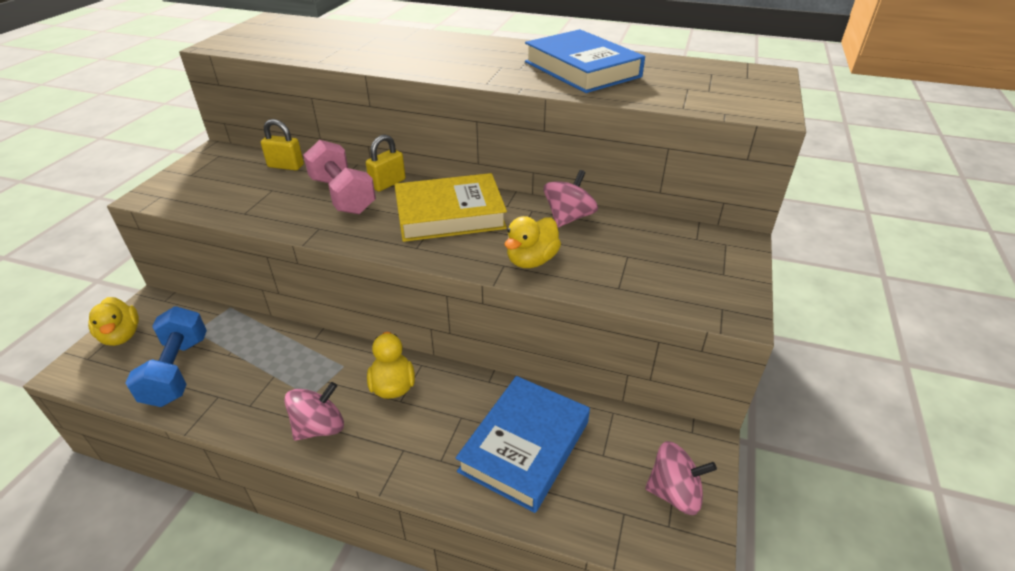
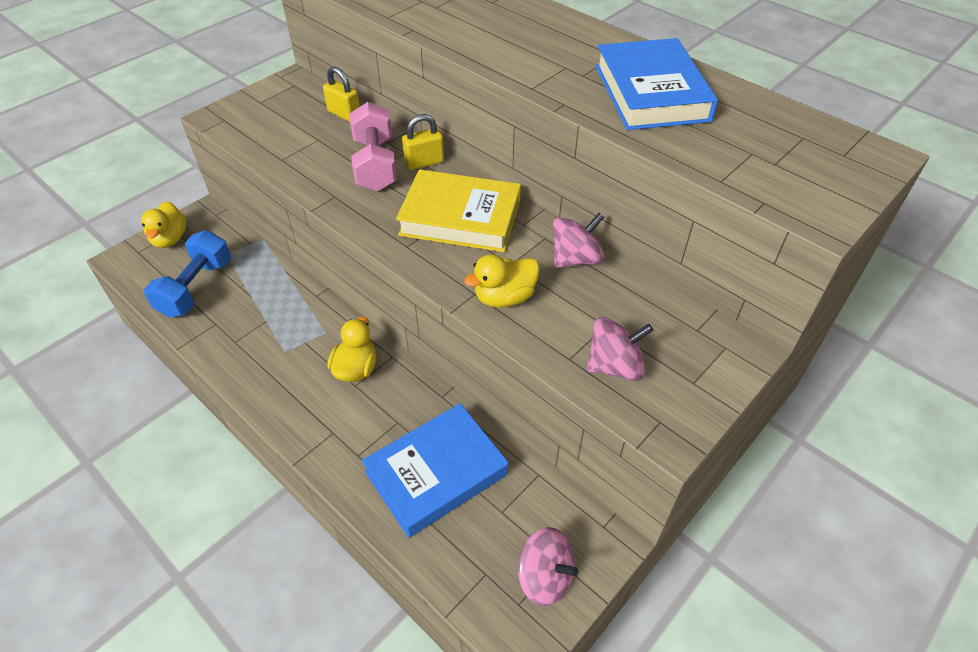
camera: 25 degrees right, 10 degrees up
(319, 427) = (278, 384): pink spinning top -> pink spinning top (615, 366)

